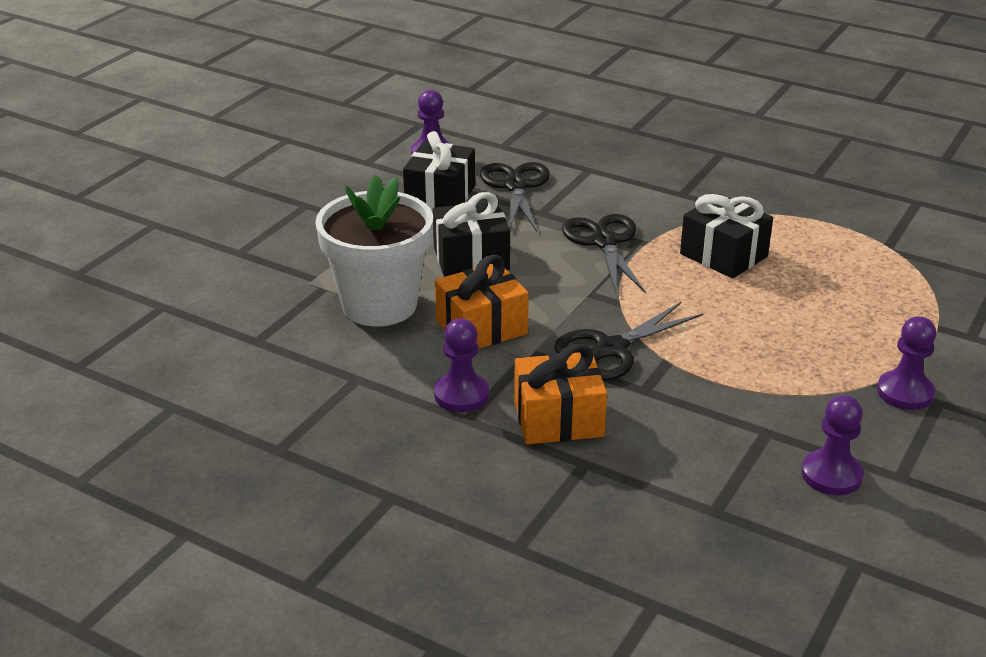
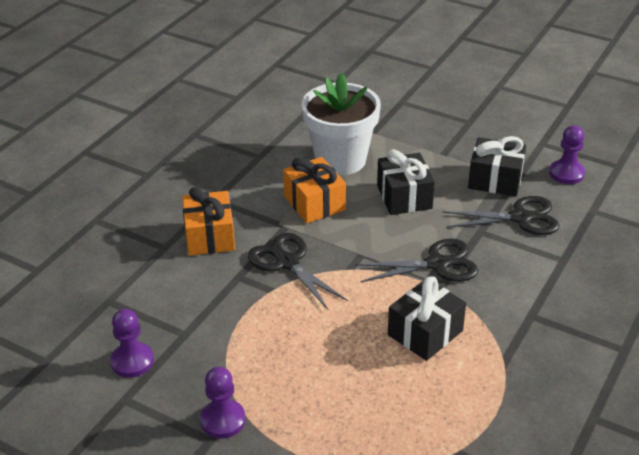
camera: 90 degrees right, 5 degrees up
(461, 395) = (239, 196): purple pawn -> none

